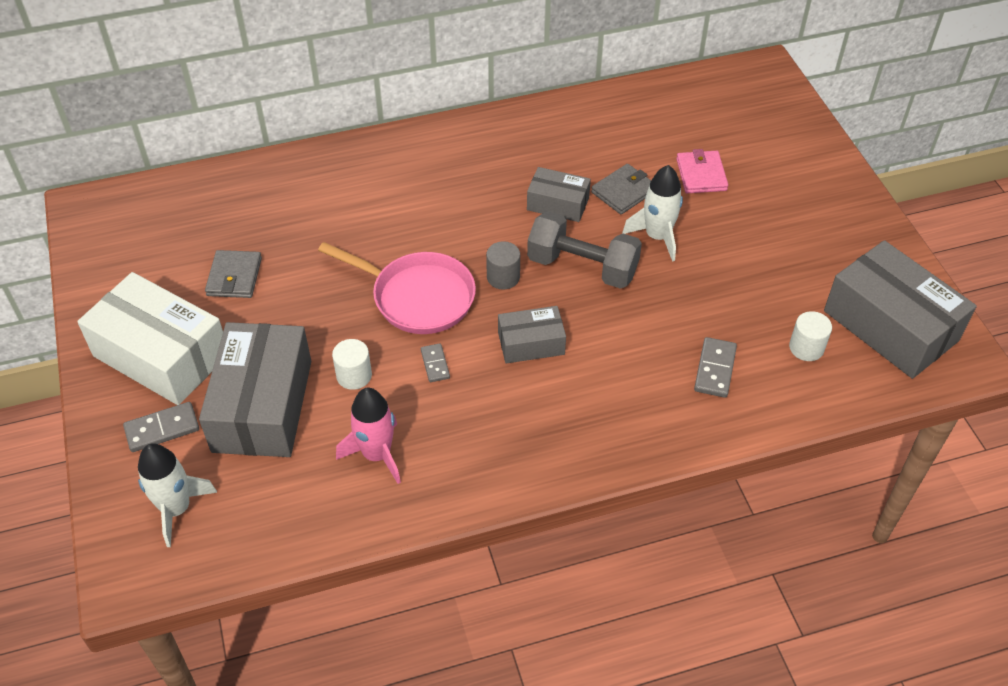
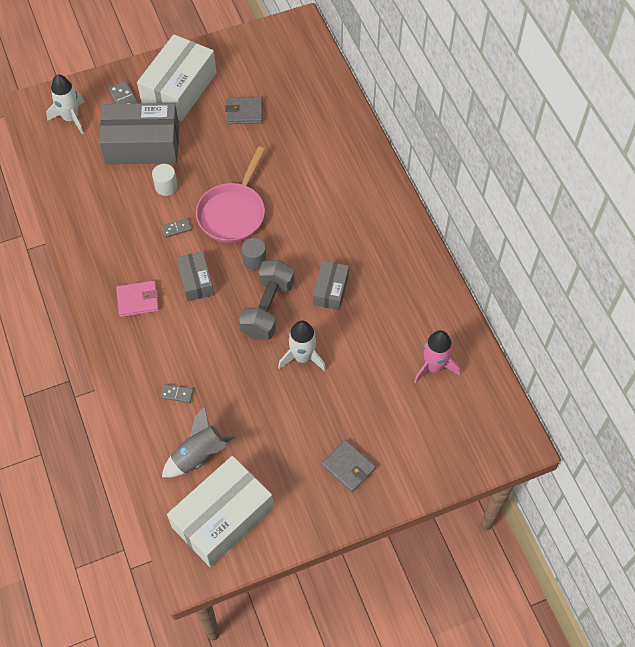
camera: 85 degrees right, 10 degrees up
(377, 454) = (107, 206): pink rocket -> pink rocket (434, 367)
(624, 192) = (348, 334): grey wallet -> grey wallet (348, 467)
(701, 175) = (374, 388): pink wallet -> pink wallet (138, 300)
(715, 369) = (177, 394): grey domino -> grey domino, size x0.65
(806, 348) = (198, 455): white cylinder -> grey rocket
(890, 326) = (222, 517): grey box -> white box

